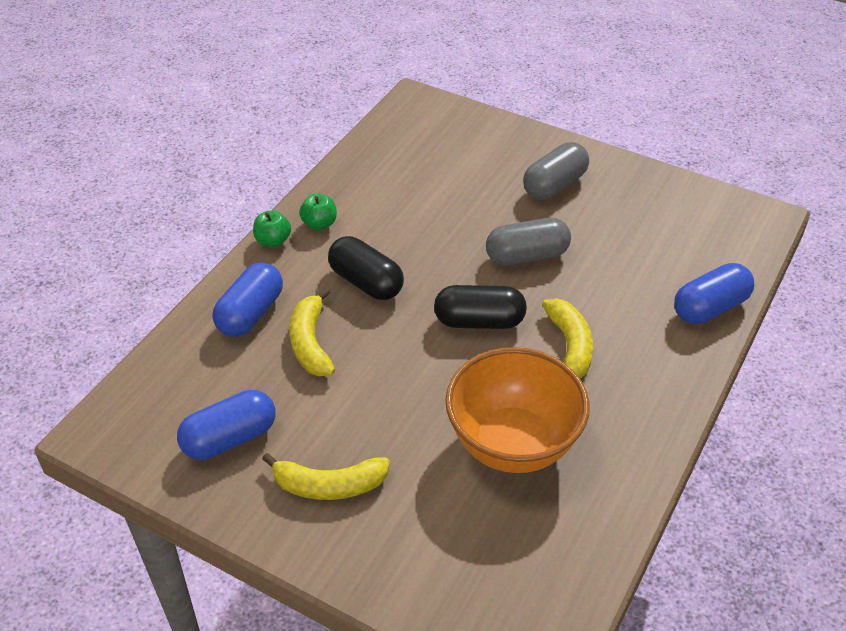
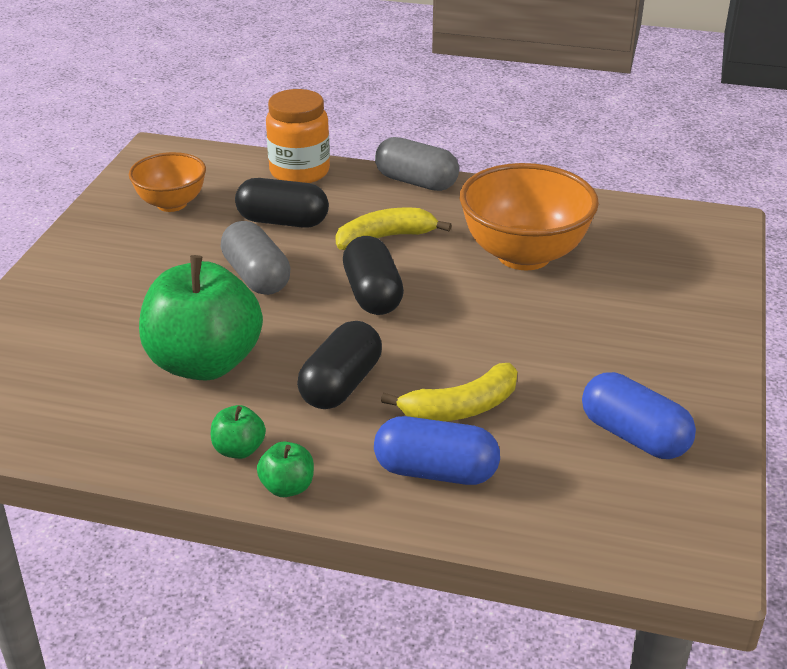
camera: 105 degrees left, 10 degrees down
(329, 485) = (643, 352): yellow banana -> none
(420, 217) = (204, 363): none -> green apple
(554, 185) = (122, 272): grey capsule -> grey capsule (416, 182)
(614, 283) = (283, 221): none -> black capsule
(659, 218) = (171, 204): none -> orange bowl
(710, 307) = (299, 172): blue capsule -> orange jar

